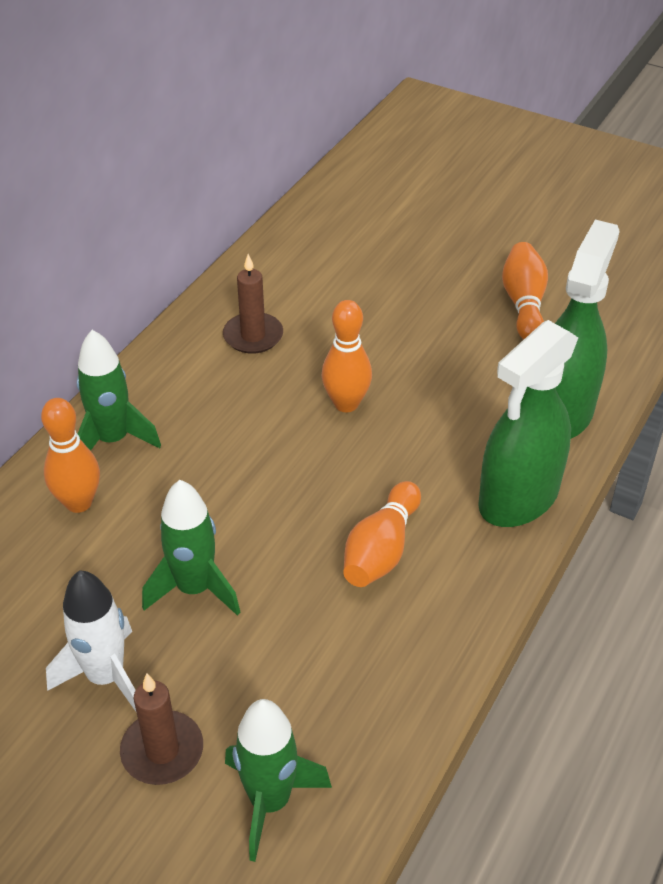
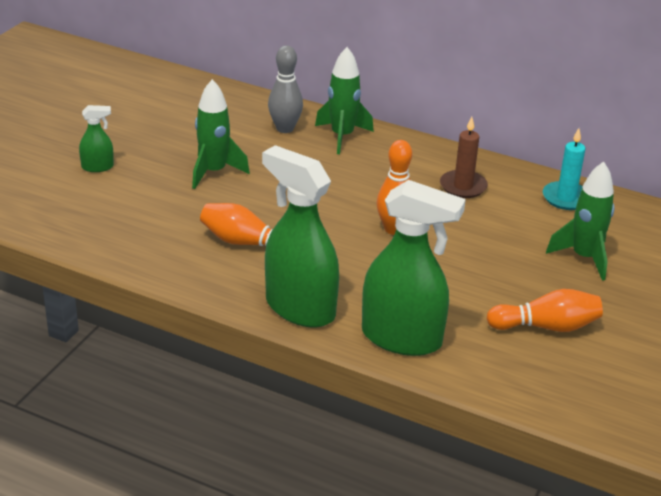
camera: 85 degrees right, 10 degrees down
(78, 502) = (285, 128): orange bowling pin -> grey bowling pin
(106, 677) = (150, 147): white rocket -> none
(162, 751) = (98, 167): brown candle -> green spray bottle
(270, 801) = (58, 202): green rocket -> green rocket (584, 258)
(283, 259) = (566, 198): none -> turquoise candle

